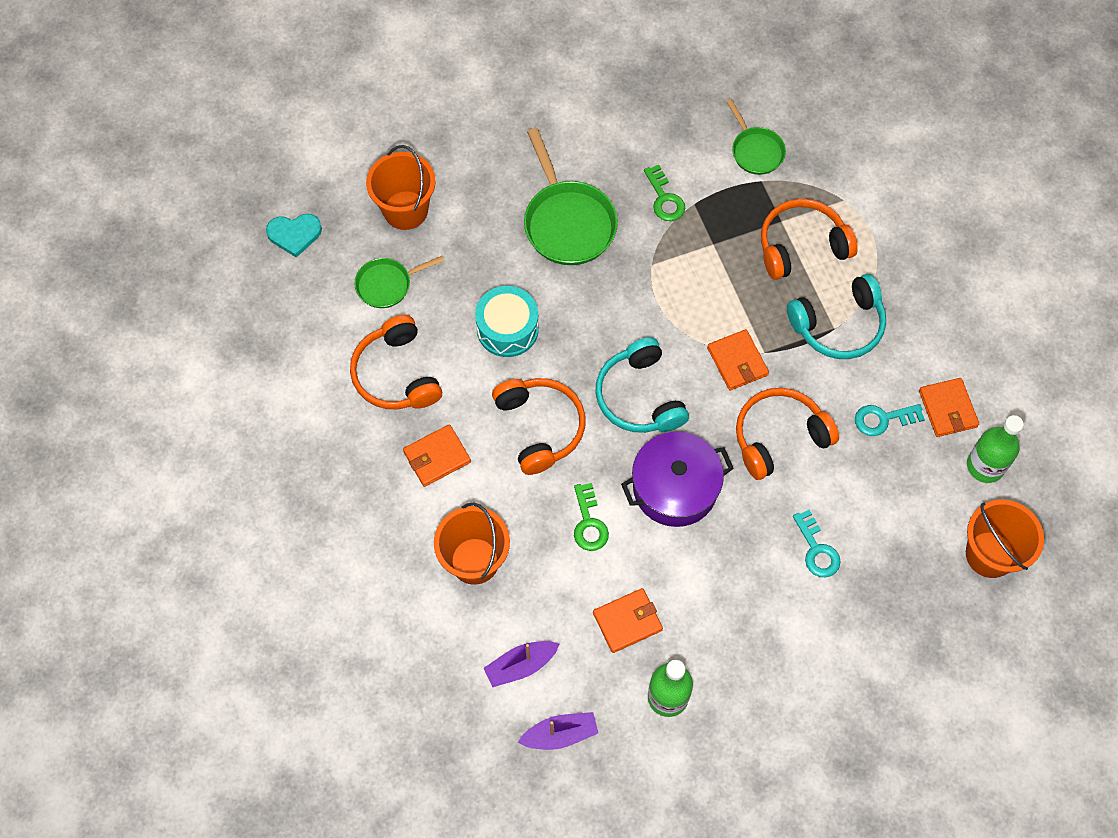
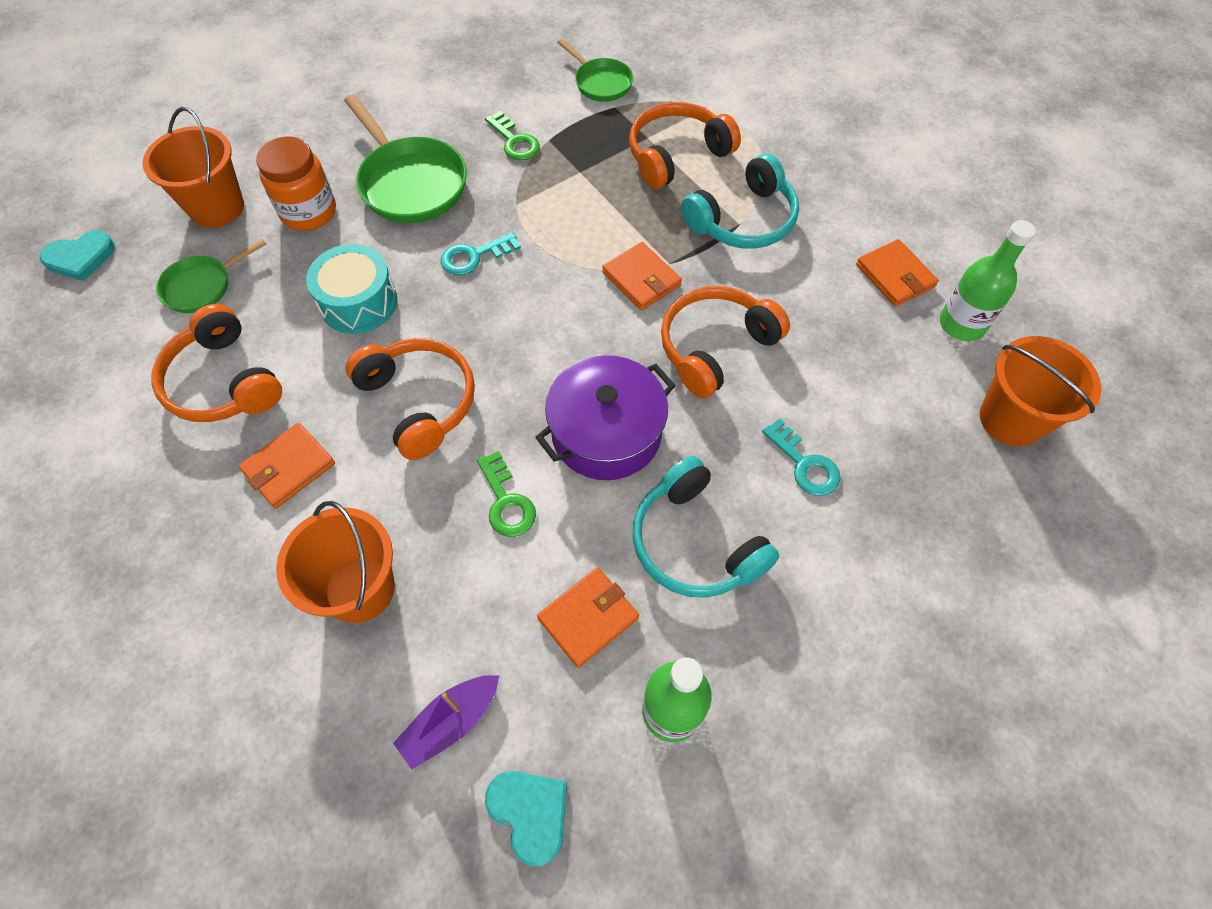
camera: 15 degrees left, 5 degrees down
(479, 232) = (309, 212): none -> orange jar
(560, 734) = (530, 813): purple boat -> turquoise heart
(639, 397) = (535, 340): turquoise headphones -> turquoise headphones (695, 542)
(883, 419) = (827, 302): turquoise key -> turquoise key (474, 256)

